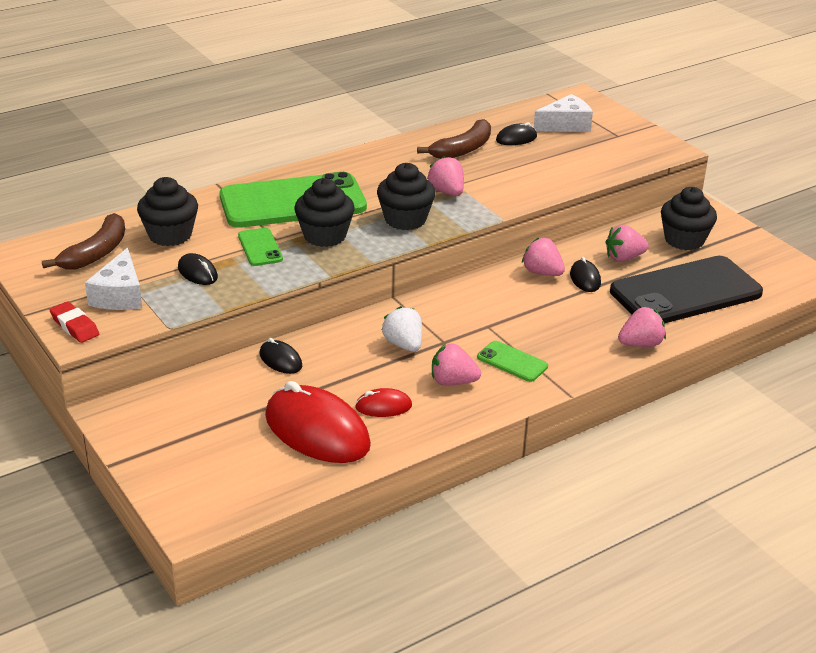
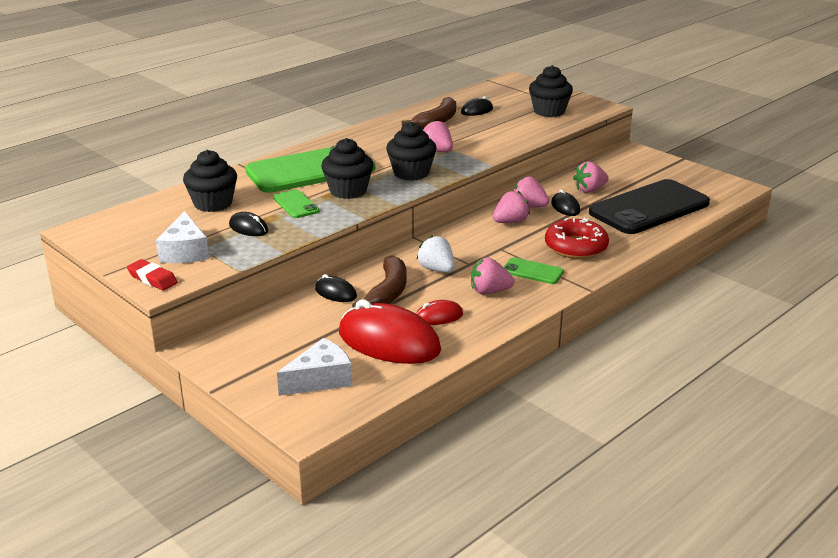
camera: 10 degrees left, 5 degrees down
(96, 253) = (151, 223): brown banana -> brown banana (388, 292)
(565, 125) = (512, 98): white cheese -> white cheese (320, 379)
(575, 335) = (576, 247): none -> red donut
(640, 344) = (630, 247): pink strawberry -> pink strawberry (510, 222)
(684, 240) = (631, 173): black cupcake -> black cupcake (549, 111)

